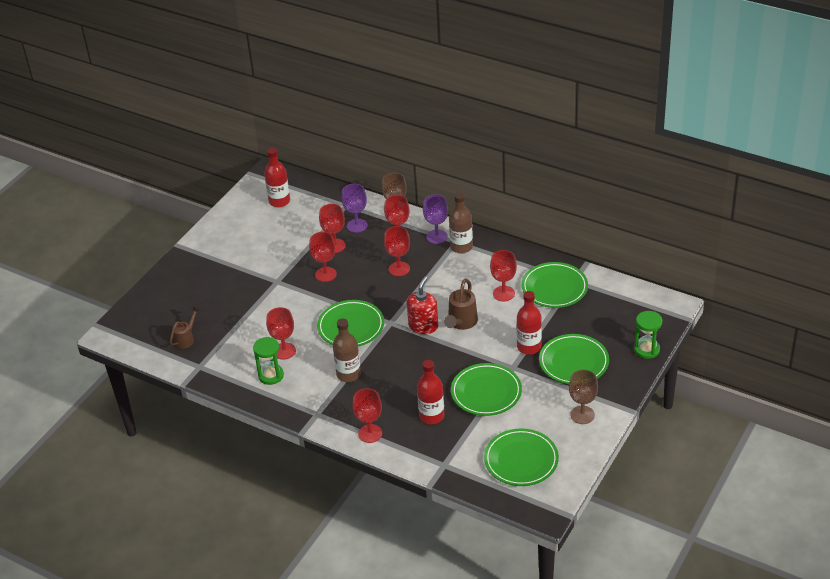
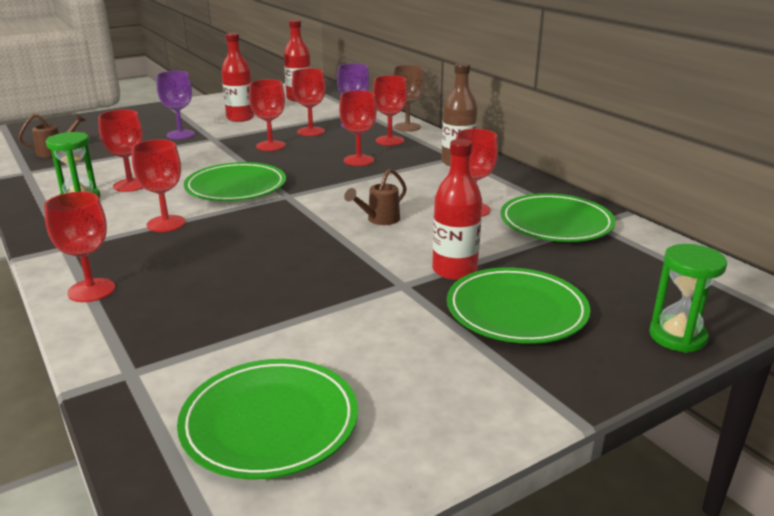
camera: 25 degrees right, 15 degrees down
(348, 374) = (166, 224): brown bottle -> red goblet
(423, 326) = (324, 209): red soap dispenser -> none
(431, 416) = (205, 301): red bottle -> red bottle (240, 118)
(437, 237) = (435, 149): purple goblet -> purple goblet (180, 134)
(461, 323) = (379, 220): brown watering can -> brown watering can, size x0.66
(486, 392) = (326, 300): green plate -> none
(582, 415) = (467, 392): brown goblet -> none

